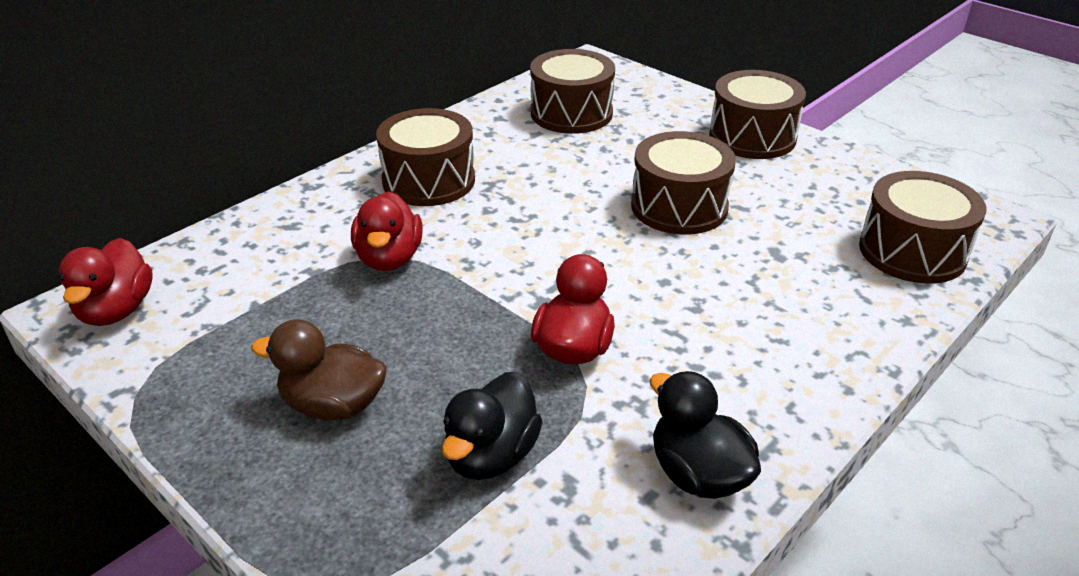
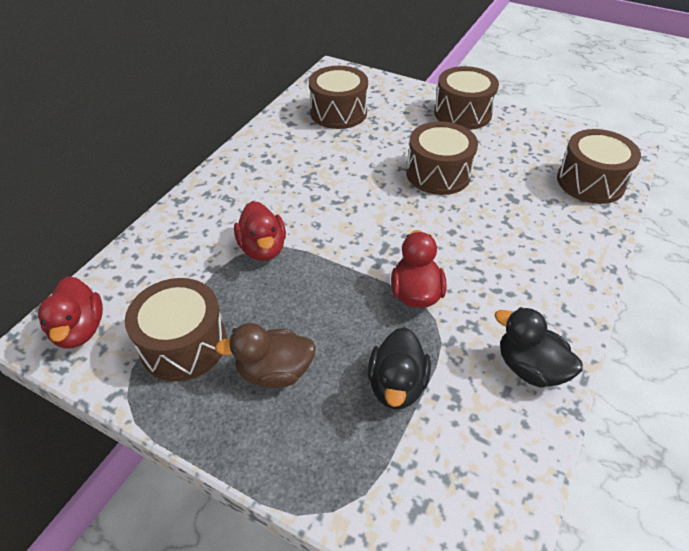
camera: 15 degrees left, 10 degrees up
(429, 180) = (263, 181): brown drum -> brown drum (184, 344)

